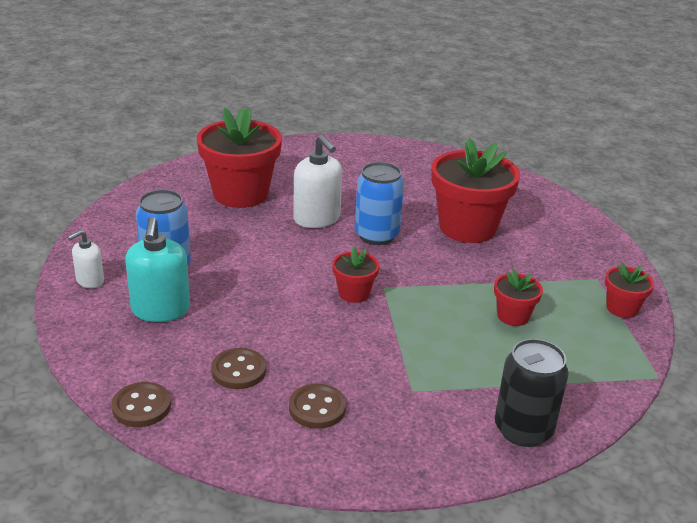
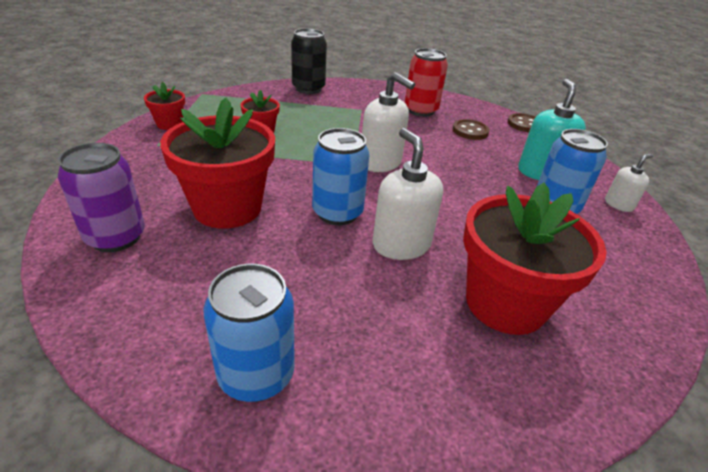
camera: 170 degrees left, 5 degrees up
(317, 408) = (421, 110): brown button -> red can
(354, 293) = (380, 163): red flower pot -> white soap dispenser
(380, 156) = (256, 375): none -> blue can
(521, 200) = (116, 237): none -> purple can

